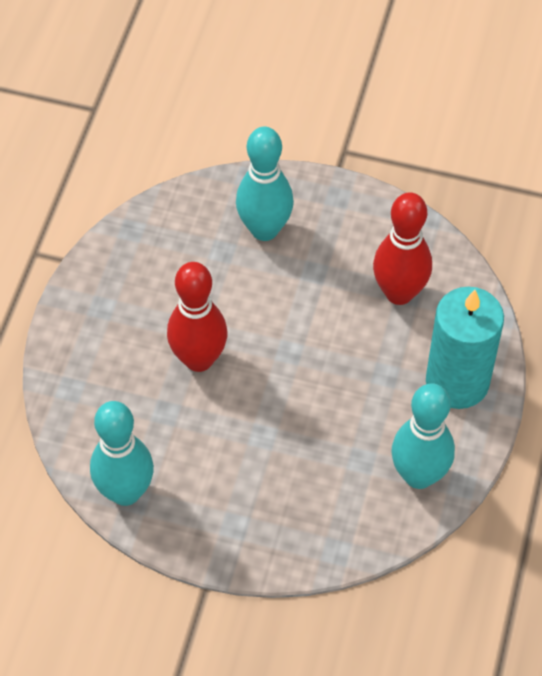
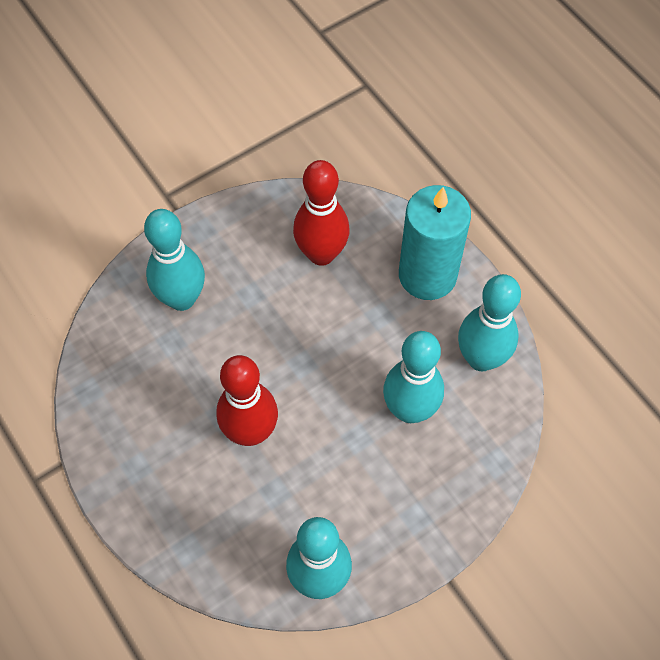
camera: 50 degrees left, 5 degrees up
(322, 455) = (410, 410): none -> turquoise bowling pin

